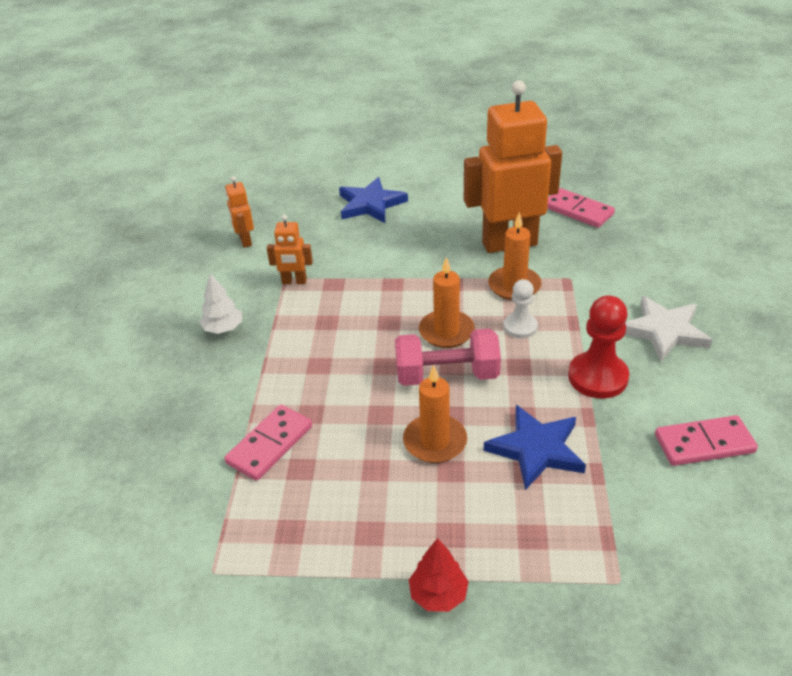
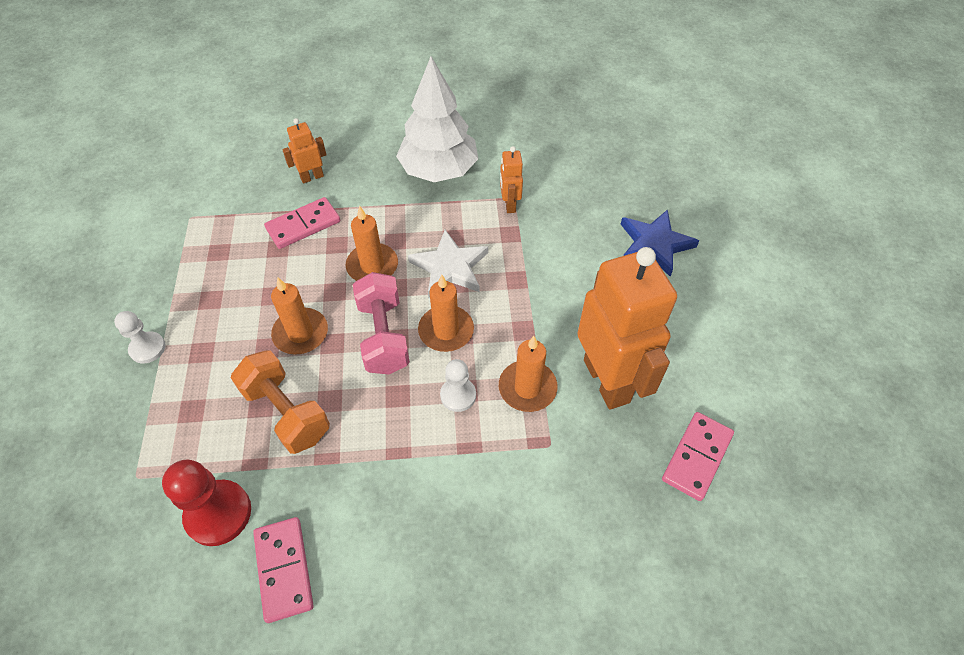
camera: 80 degrees right, 15 degrees up
(223, 329) = (438, 170): white tree -> white tree, size x2.15
(245, 241) = (567, 159): orange robot -> orange robot (312, 177)
(270, 445) = (303, 225): pink domino -> pink domino turned 60 degrees counterclockwise
(351, 383) = (372, 266): none -> orange candle
(438, 595) = (147, 348): red tree -> white pawn
(536, 449) = (286, 412): blue star -> orange dumbbell
(597, 377) = (383, 469): red pawn -> red pawn (218, 513)
(664, 331) = (461, 546): white star -> white star (449, 267)

